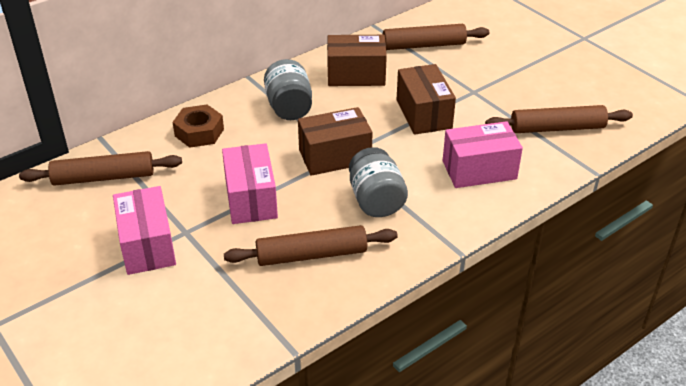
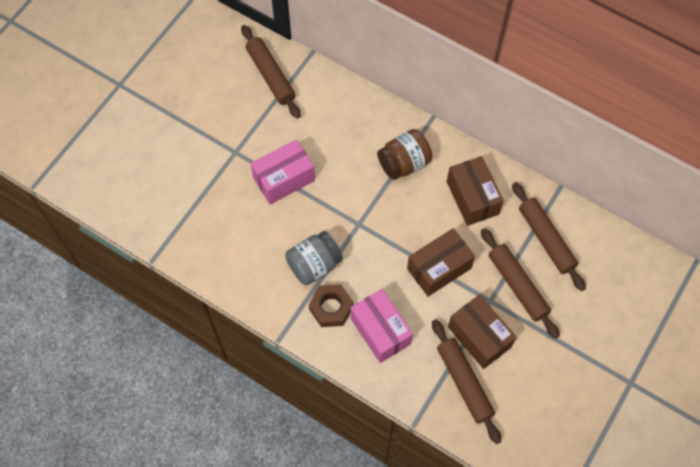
camera: 70 degrees right, 25 degrees up
(147, 245) = (214, 135): pink box -> none
(199, 132) = (345, 113): brown nut -> brown nut (331, 308)
(289, 107) = (404, 163): grey jar -> brown jar
(311, 255) = (241, 240): brown rolling pin -> brown rolling pin (517, 285)
(335, 156) = (355, 219): brown box -> brown box (479, 337)

